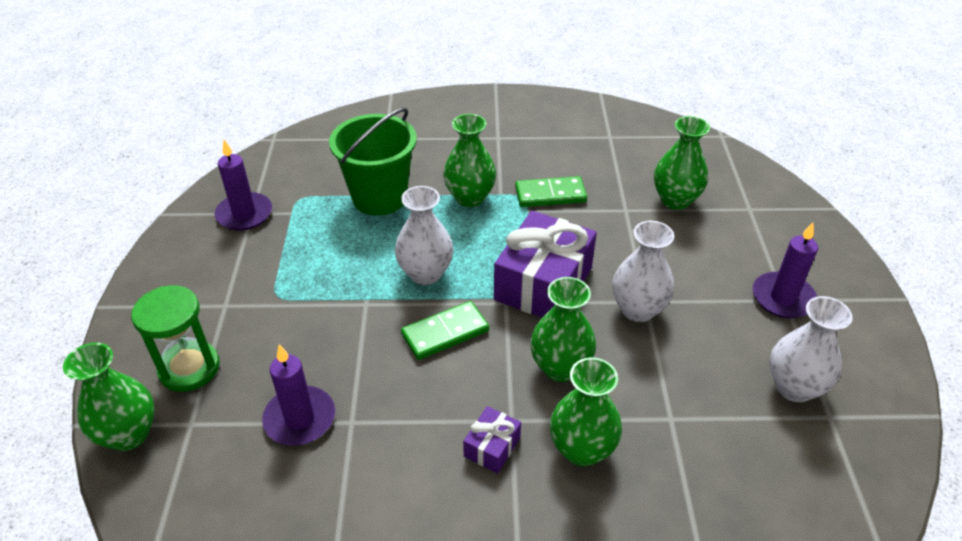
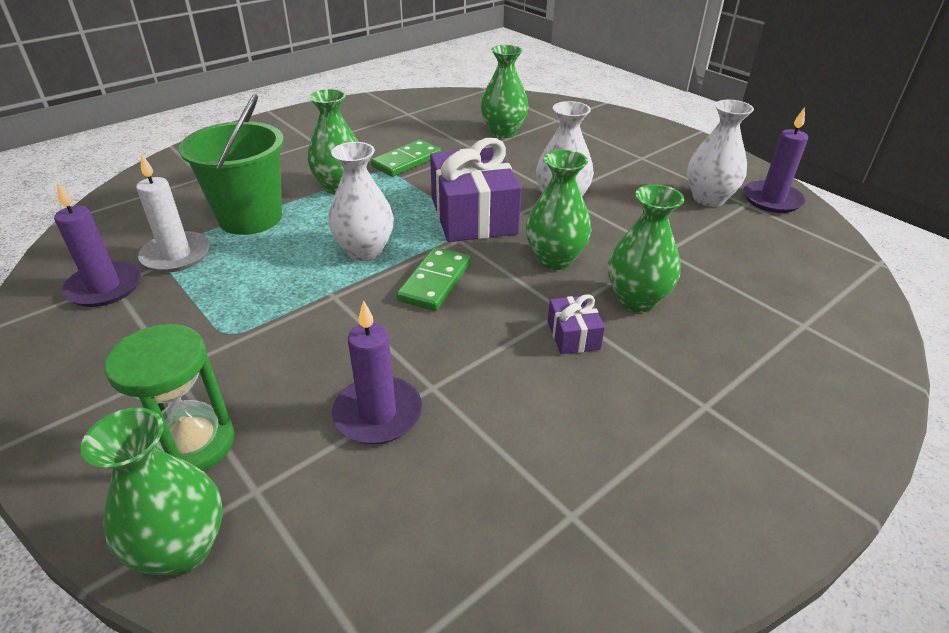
camera: 40 degrees left, 5 degrees down
(305, 208) = (176, 255): none -> white candle
(783, 298) = (639, 157): purple candle -> purple candle (772, 200)

